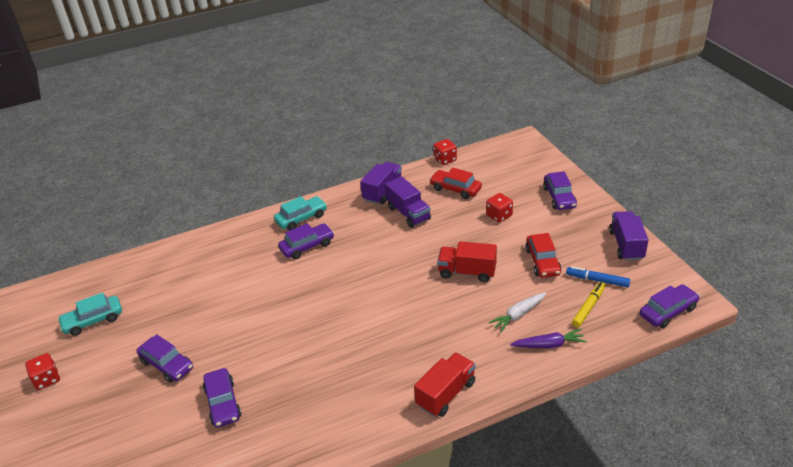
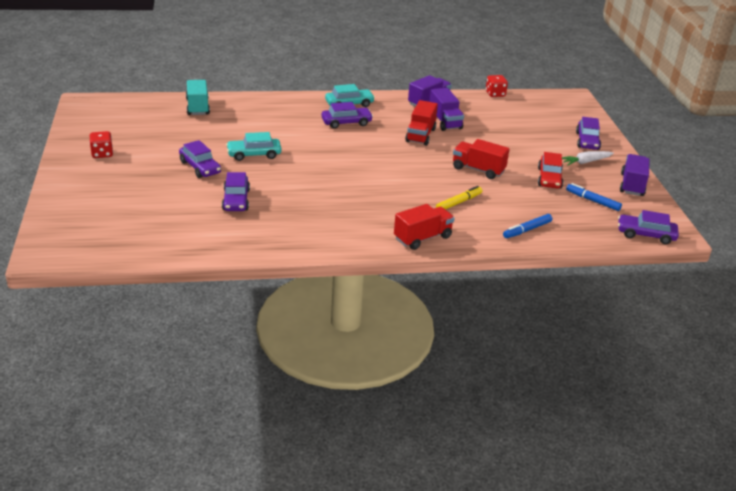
camera: 10 degrees right, 5 degrees down
(93, 320) = (151, 128): turquoise car -> turquoise car (254, 154)
(138, 272) = (198, 107): none -> turquoise truck
(390, 241) = (420, 135): none -> red truck
(455, 189) = (495, 115): red car -> none
(499, 216) = (525, 141): red dice -> none
(518, 315) = (510, 206): white carrot -> white carrot (585, 162)
(549, 345) = (527, 230): purple carrot -> blue marker
(588, 307) = (575, 215): yellow marker -> yellow marker (458, 202)
(668, 311) = (646, 234): purple car -> purple car turned 150 degrees counterclockwise

